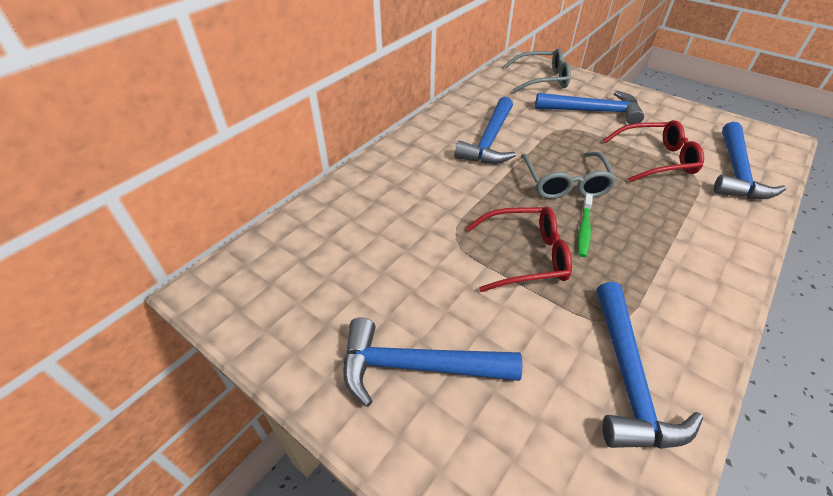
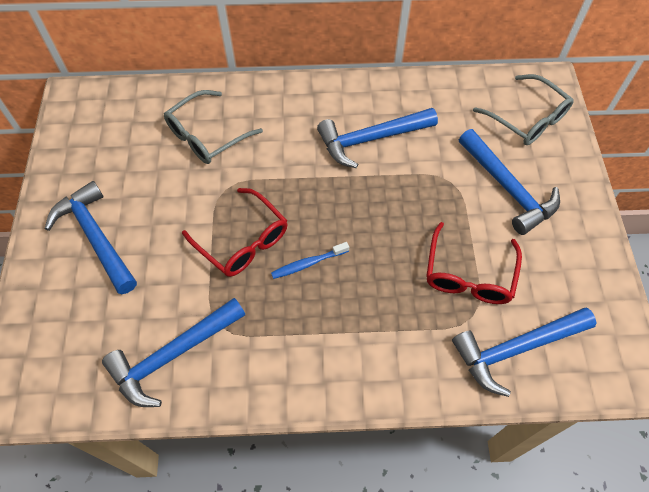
camera: 50 degrees right, 15 degrees up
(565, 183) = (360, 222): grey glasses -> grey glasses (207, 135)
(584, 230) = (308, 263): green toothbrush -> blue toothbrush
(655, 159) = (469, 274): red glasses -> red glasses turned 60 degrees clockwise

